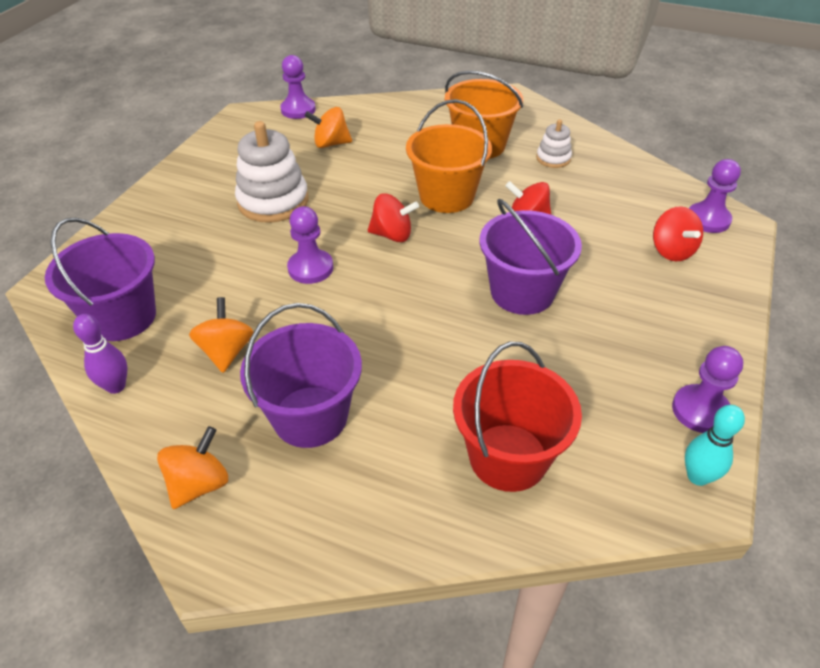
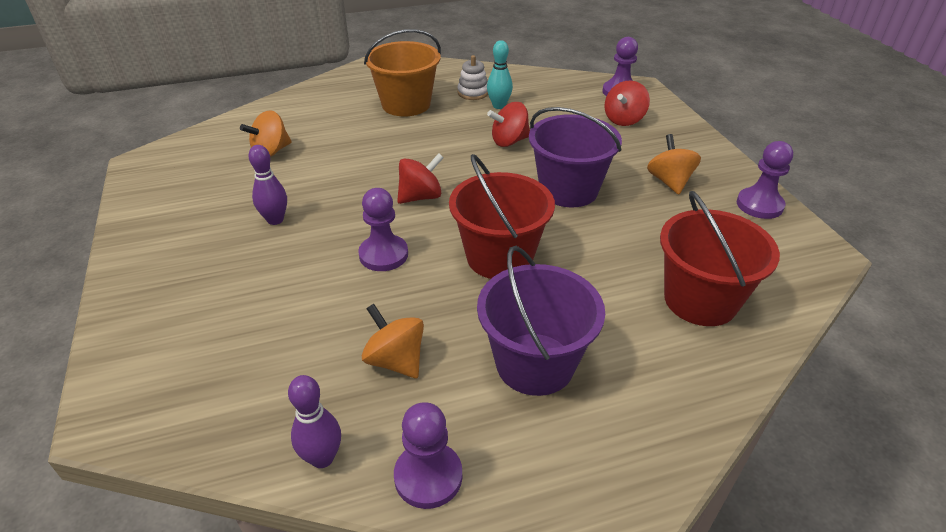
camera: 40 degrees left, 5 degrees down
(122, 317) = (244, 395): purple bucket -> none
(199, 484) = (516, 478): orange spinning top -> orange spinning top (669, 182)
(273, 201) = (275, 220): white stacking toy -> purple bowling pin
(298, 110) = (199, 137): purple pawn -> purple pawn (428, 476)
(389, 318) = (499, 257): none -> red bucket
(446, 196) = (427, 150): orange bucket -> none
(671, 251) = (624, 120): red spinning top -> red spinning top turned 90 degrees clockwise
(697, 476) = (806, 243): turquoise bowling pin -> turquoise bowling pin (499, 106)

